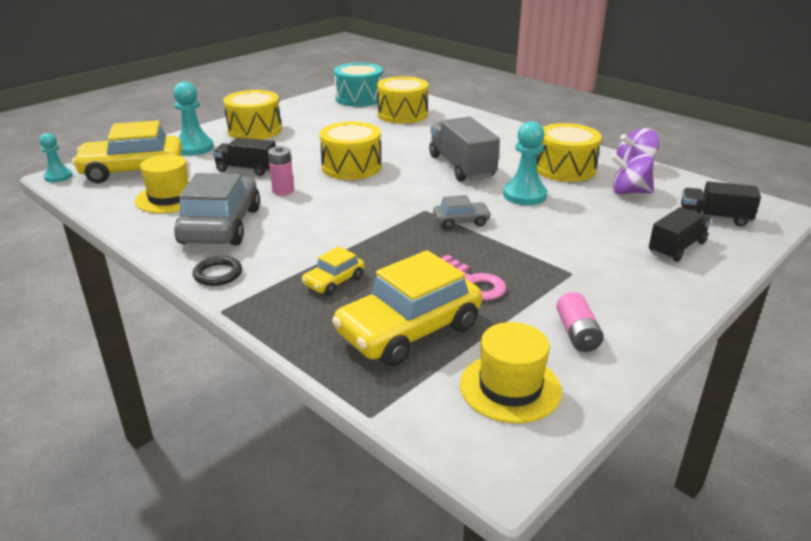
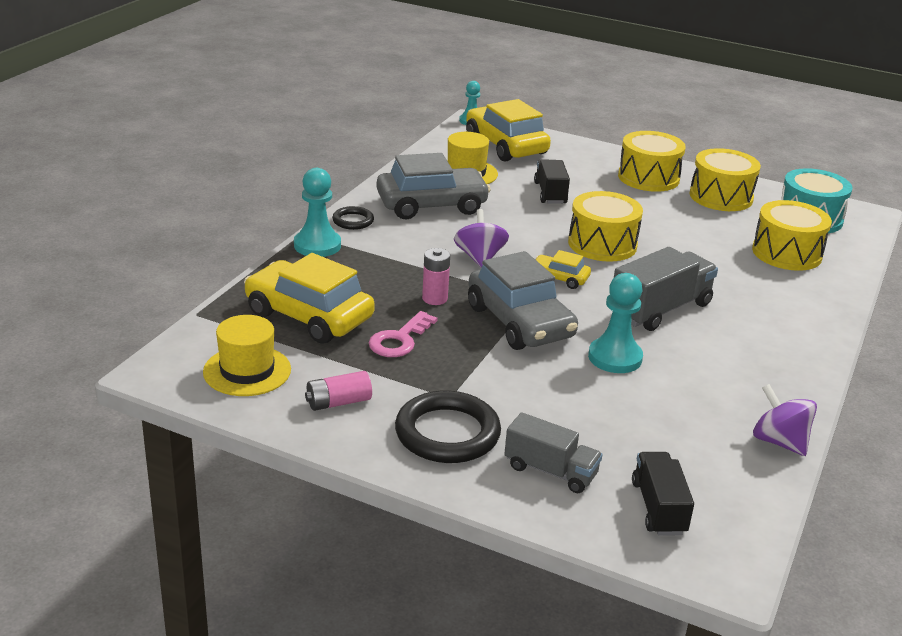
camera: 70 degrees right, 0 degrees up
(194, 148) = (577, 159): turquoise pawn -> turquoise pawn (317, 245)
(283, 190) = (519, 219): pink battery -> pink battery (434, 298)
(334, 281) = (367, 271): yellow car -> yellow car (559, 278)
(461, 221) = (520, 322): grey car -> grey car, size x2.07
(565, 169) = (719, 384): yellow drum -> yellow drum (721, 197)
(628, 283) = (447, 433): none -> black ring
(629, 192) = (686, 436): purple spinning top -> purple spinning top (479, 258)
(676, 248) = (550, 471): black truck -> grey truck

